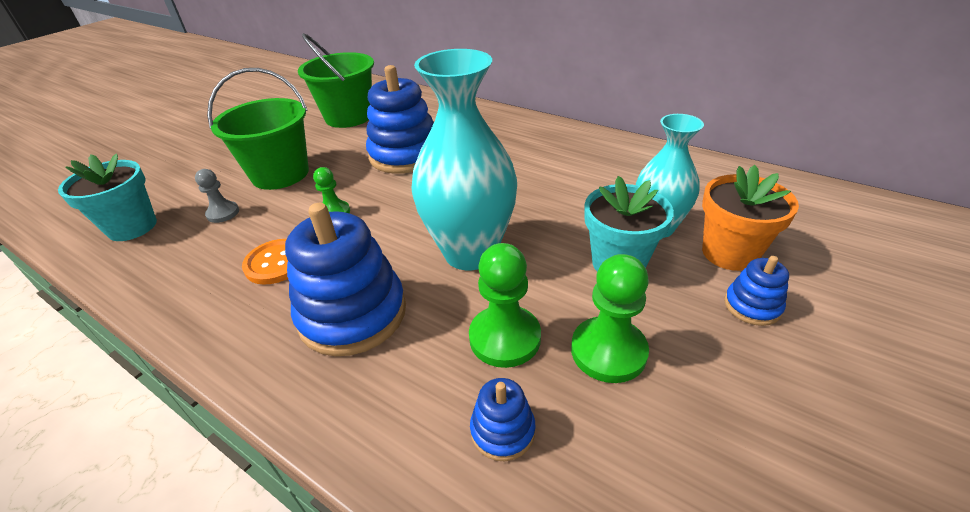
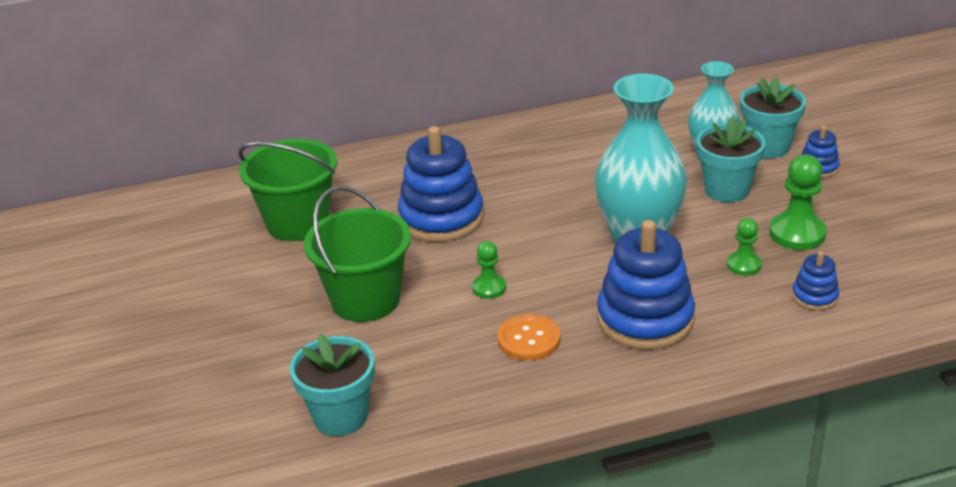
camera: 50 degrees left, 5 degrees down
(223, 213) = (396, 352): grey pawn -> none
(505, 338) = (744, 265): green pawn -> green pawn, size x0.60
(729, 253) = (768, 147): orange flower pot -> turquoise flower pot

